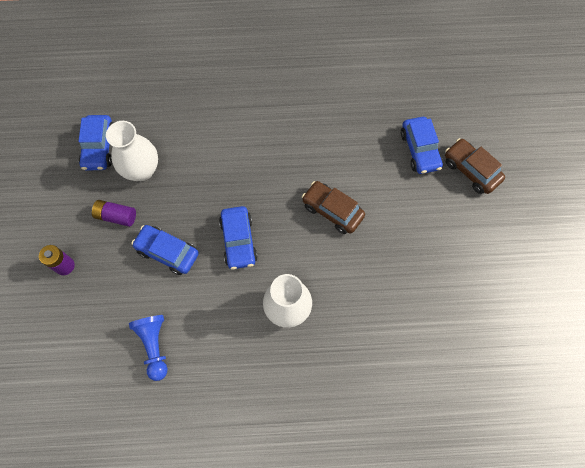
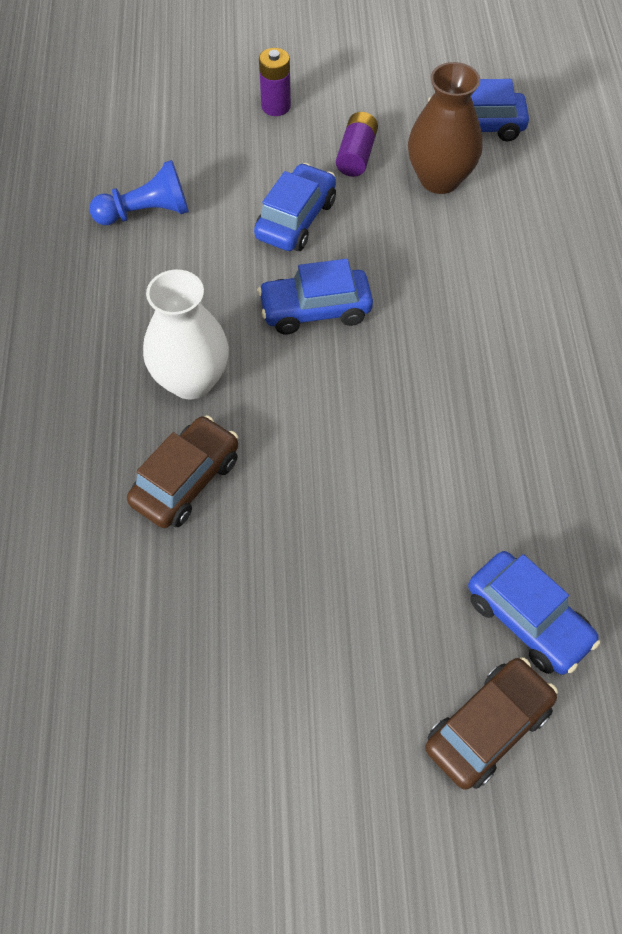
camera: 90 degrees right, 10 degrees down
(142, 170) = (439, 179): white vase -> brown vase
(332, 210) = (377, 451): brown car -> brown car (186, 481)
(419, 150) = (527, 620): blue car -> blue car turned 120 degrees counterclockwise

